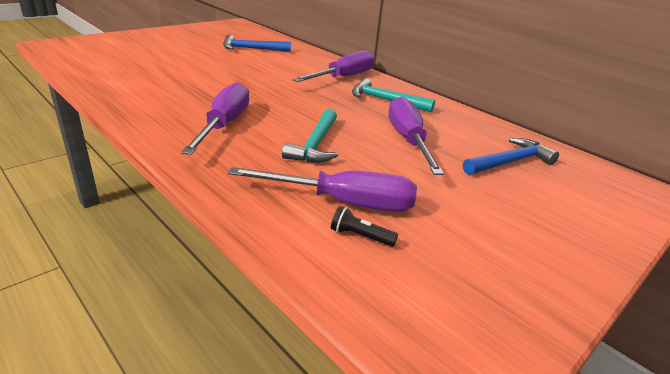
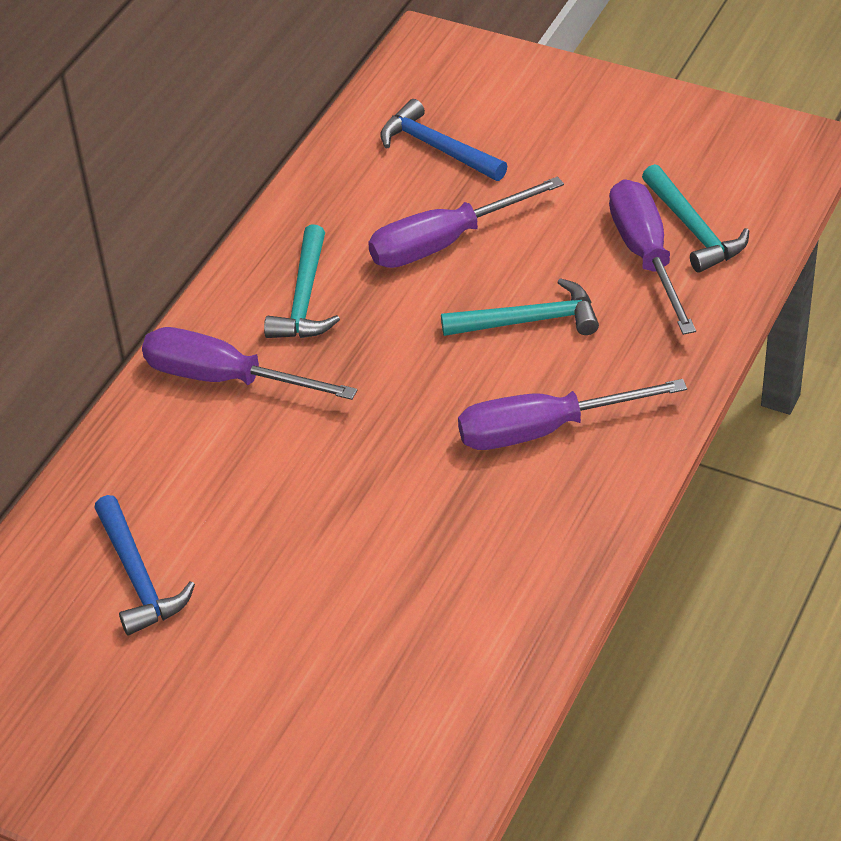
camera: 105 degrees left, 15 degrees up
(360, 236) = (693, 229): black flashlight -> turquoise hammer

